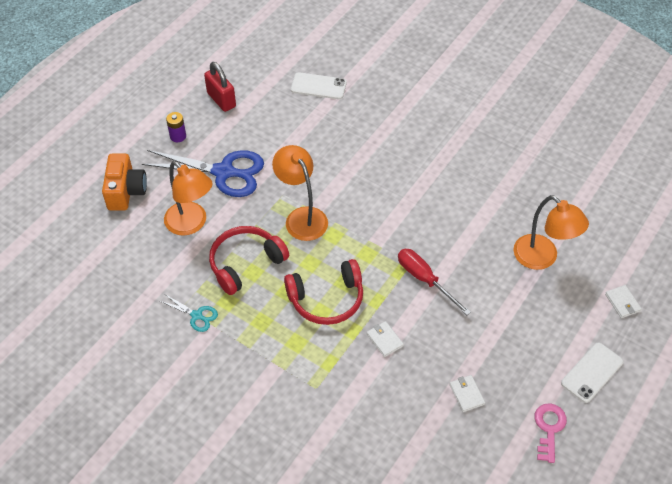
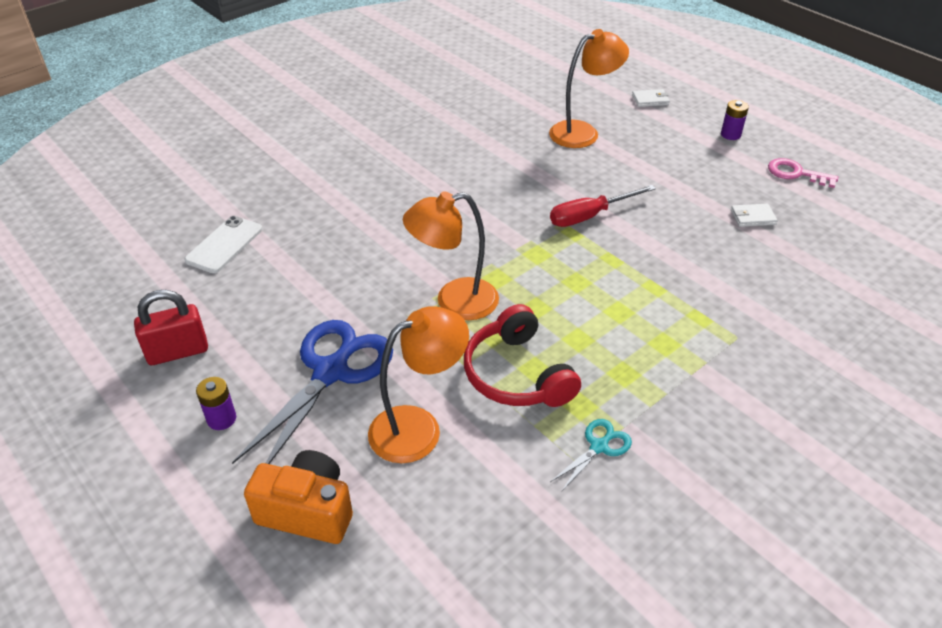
camera: 75 degrees left, 10 degrees down
(327, 299) = (600, 302): red headphones -> none
(384, 340) = (671, 264): white wallet -> none
(592, 372) = (730, 134): white phone -> purple battery

